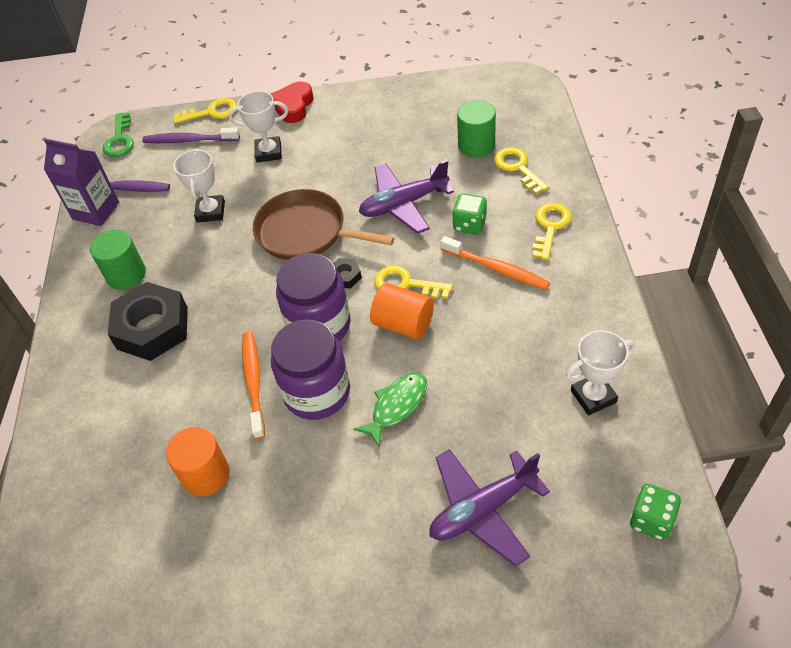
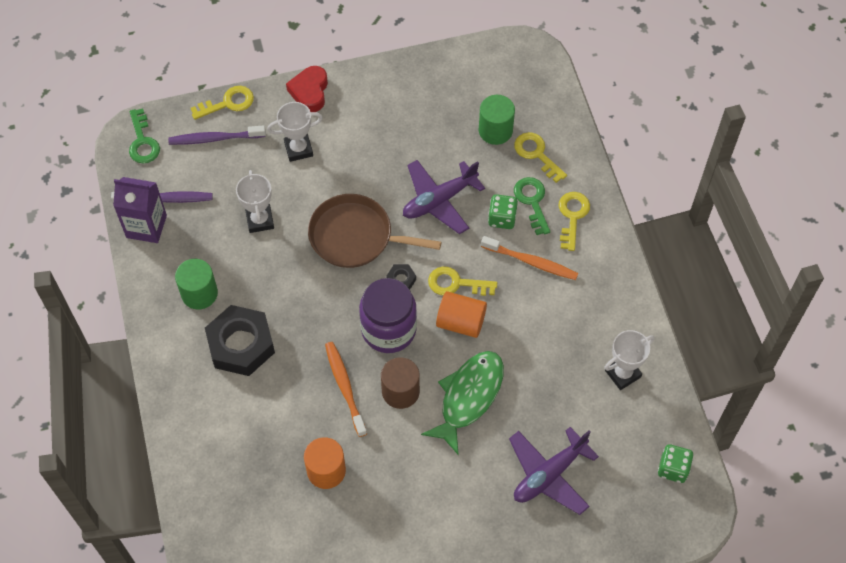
camera: 15 degrees left, 10 degrees up
(317, 392) = (400, 391): purple jar -> brown cylinder
(396, 406) = (468, 397): green fish -> green fish, size x1.55
(506, 211) = (532, 201): none -> green key

